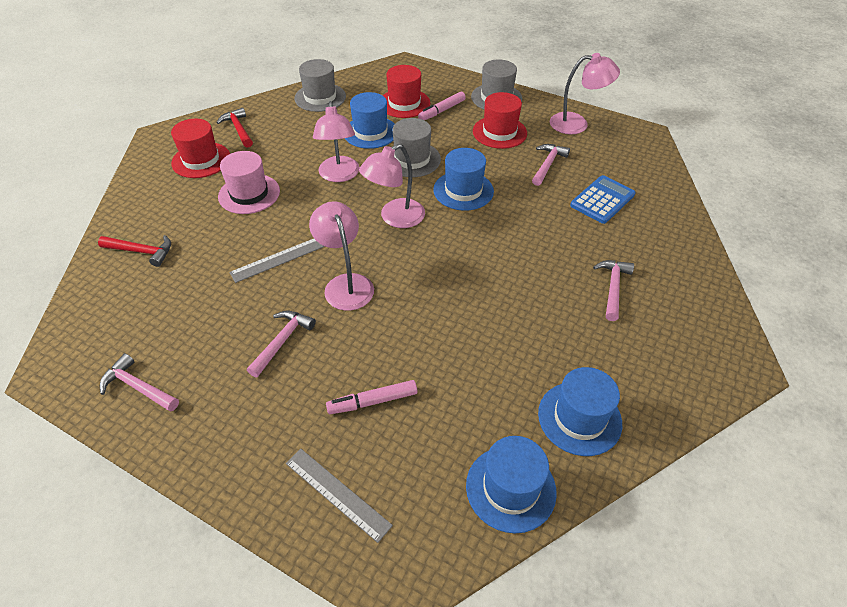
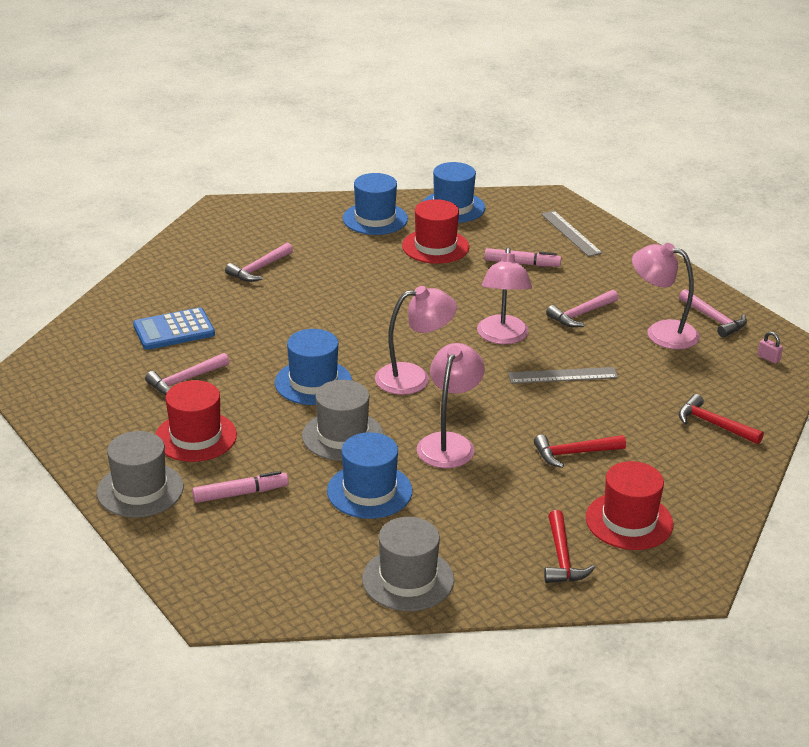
camera: 155 degrees left, 15 degrees down
(82, 347) = (768, 358): none -> pink padlock
(249, 194) = (574, 453): pink hat -> red hammer
(404, 103) = (284, 524): red hat -> red hat (435, 246)
(577, 124) = (83, 417): pink lamp -> pink lamp (661, 332)

